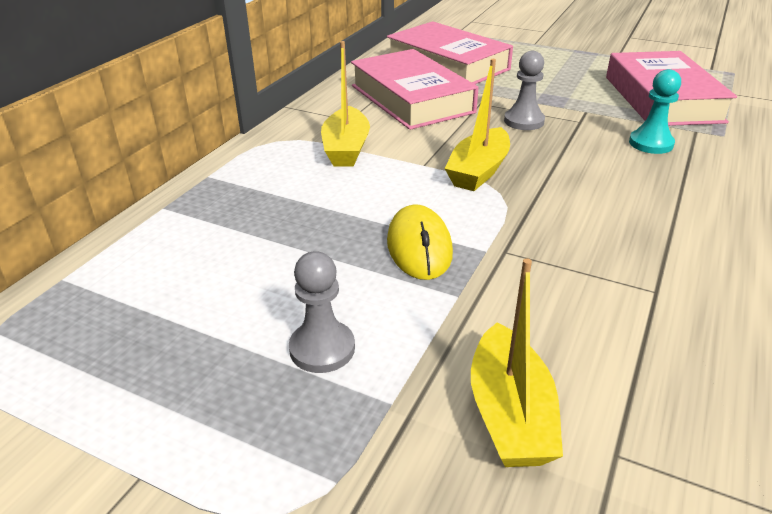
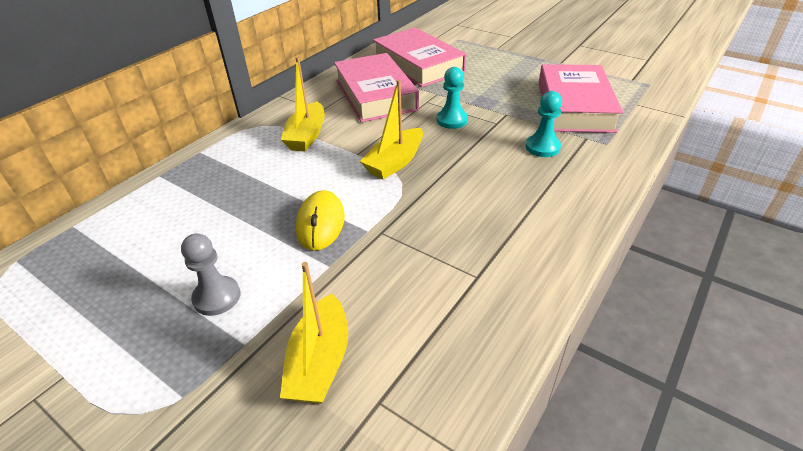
camera: 10 degrees right, 5 degrees up
(524, 121) = (452, 120): grey pawn -> turquoise pawn

